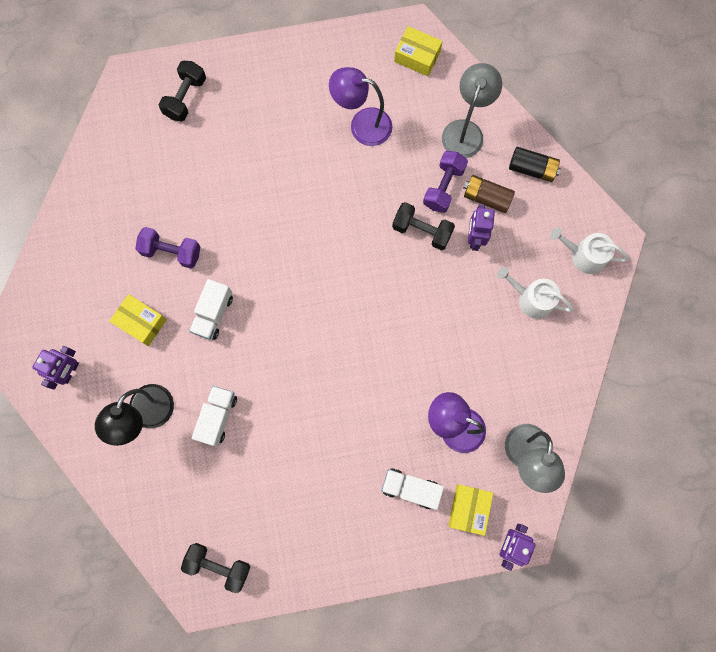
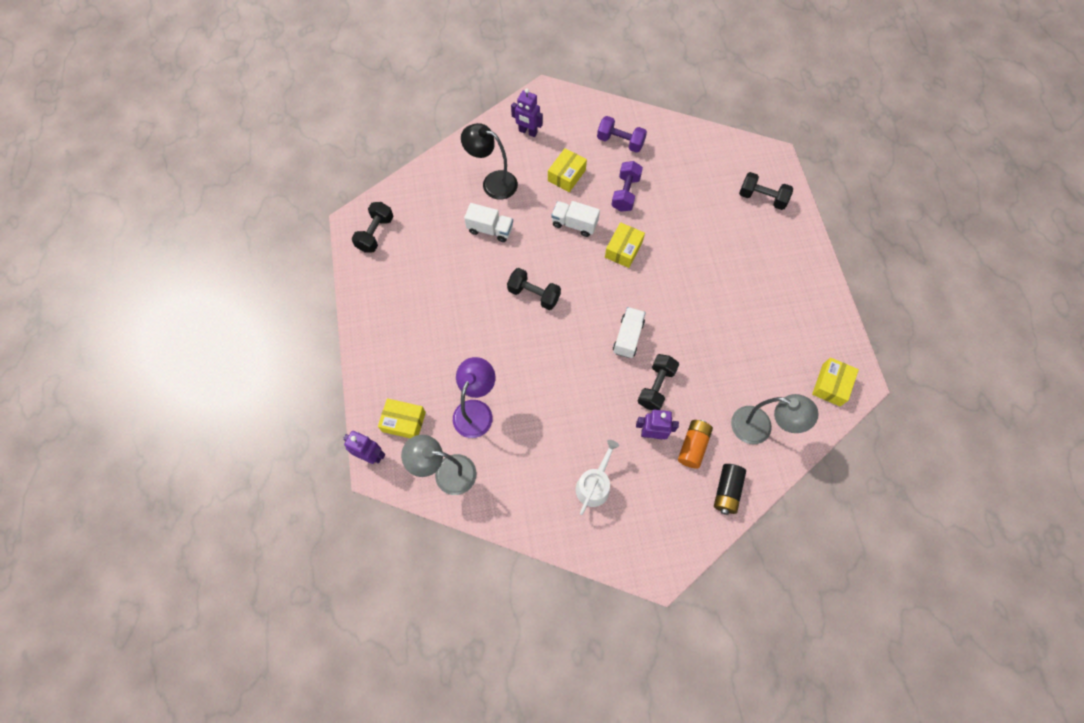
camera: 90 degrees right, 10 degrees down
(250, 257) = (623, 249): none -> yellow box
(308, 362) = (534, 294): none -> black dumbbell
(362, 125) = (754, 336): purple lamp -> none
(410, 488) = (424, 374): white truck -> white truck (628, 337)
(443, 187) = (700, 407): purple dumbbell -> purple dumbbell (620, 142)
(486, 197) = (693, 446): brown battery -> orange battery
(584, 255) = (640, 539): white watering can -> none

